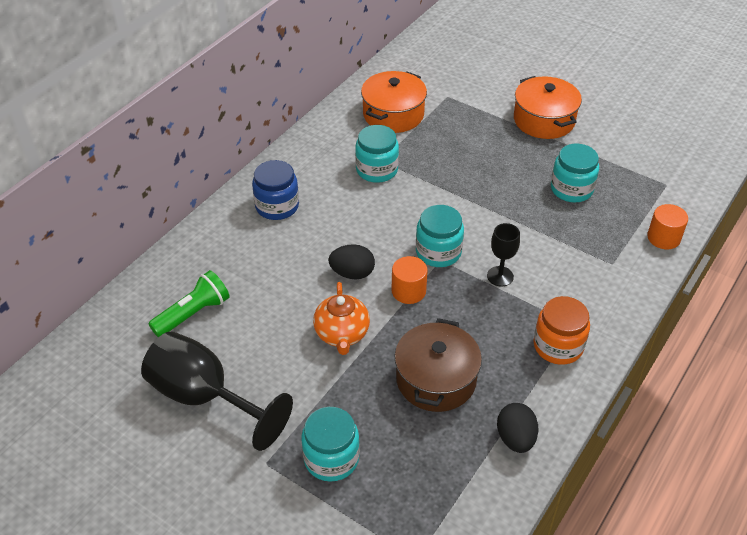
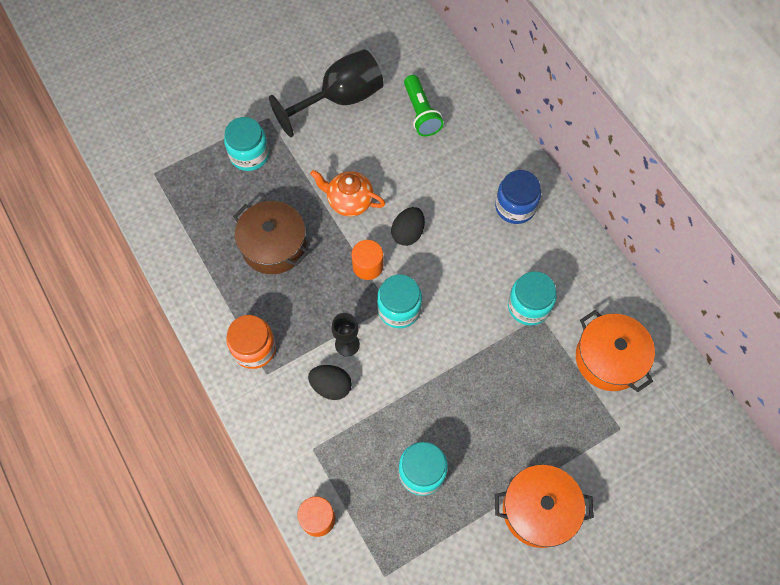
camera: 115 degrees right, 20 degrees up
(515, 438) = (196, 273): black egg -> black egg (331, 386)

